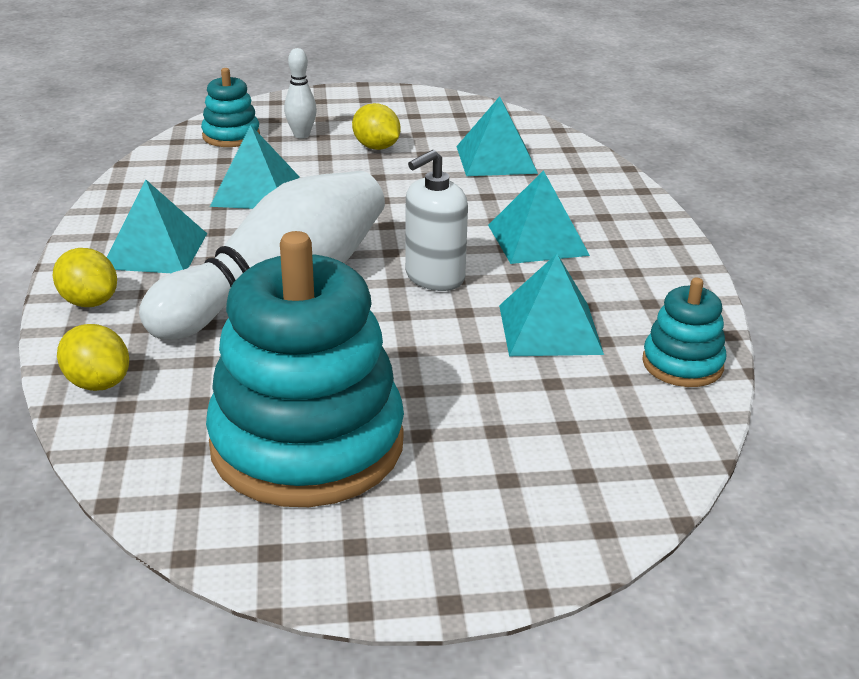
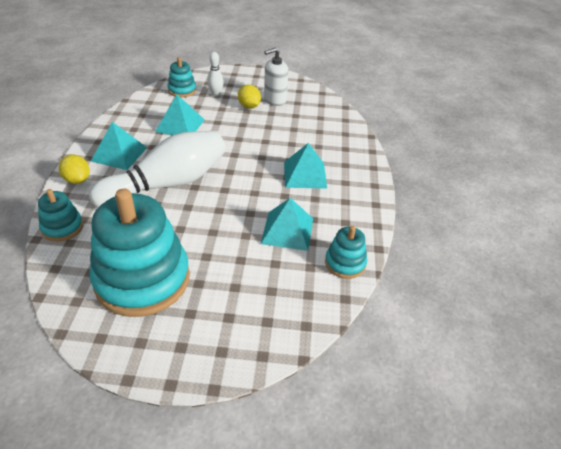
camera: 10 degrees right, 10 degrees up
(98, 383) = (62, 227): yellow lemon -> turquoise stacking toy
(434, 277) = (244, 190): white soap dispenser -> white soap dispenser (275, 100)
(496, 159) = (305, 122): turquoise pyramid -> none

